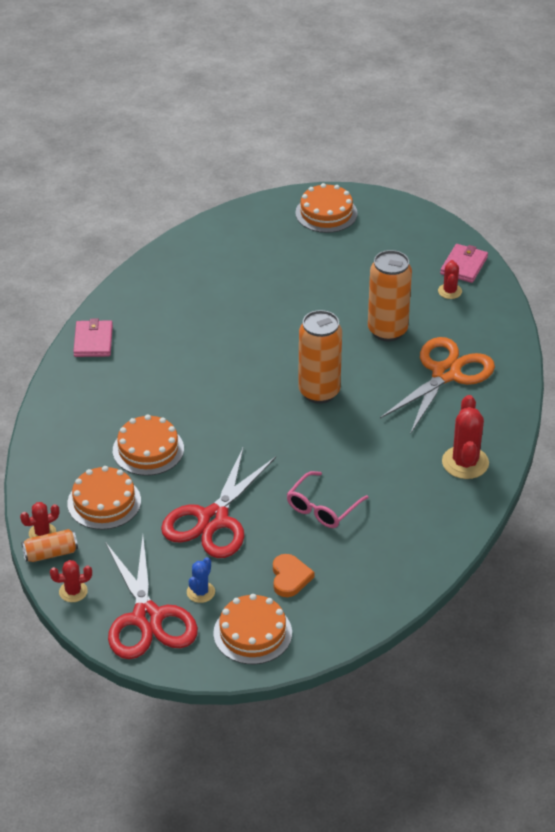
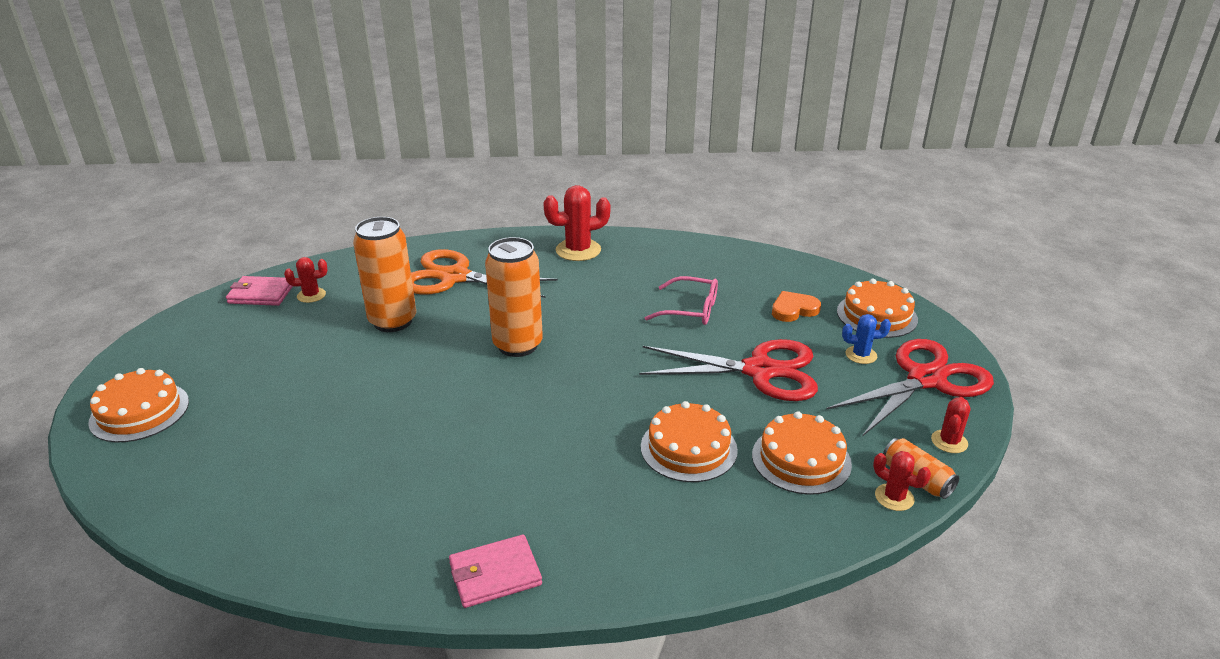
camera: 110 degrees left, 10 degrees down
(73, 591) = (949, 442): red cactus -> red cactus turned 60 degrees clockwise

